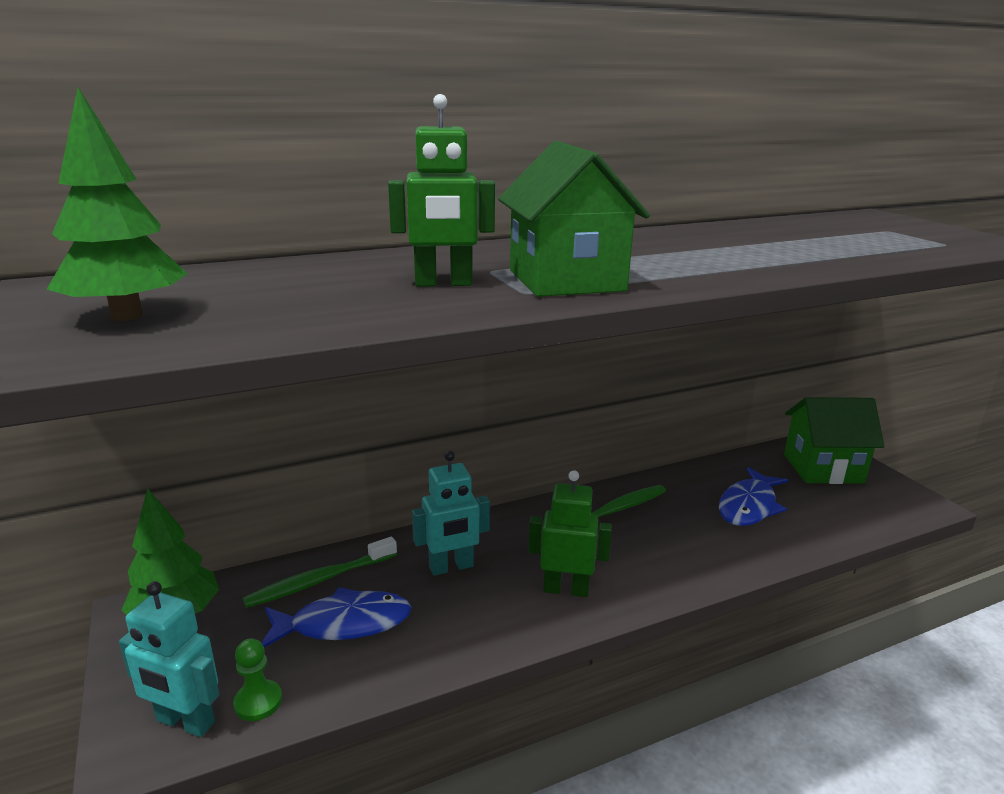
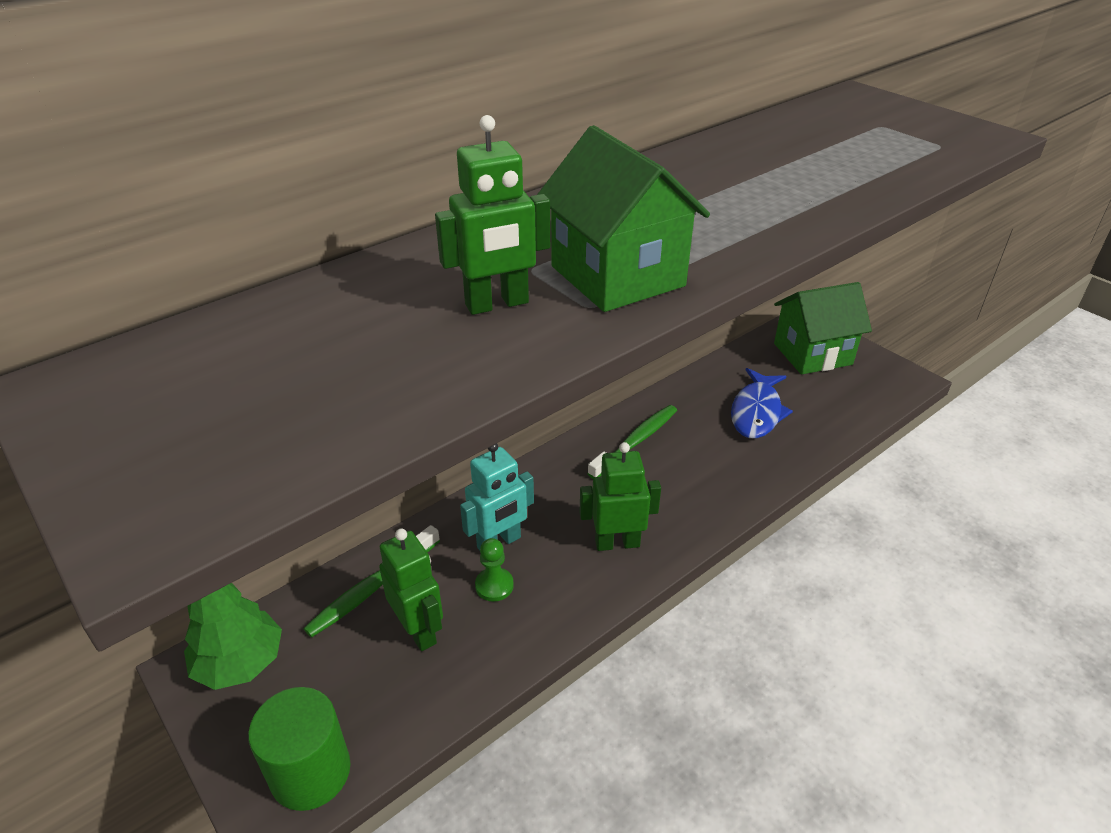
camera: 15 degrees left, 15 degrees up
(127, 316) = (193, 430): green tree -> none
(185, 722) = (310, 772): turquoise robot -> green cylinder
(258, 702) = (372, 733): green pawn -> green pawn (494, 585)
(344, 624) = (419, 630): blue fish -> green robot

